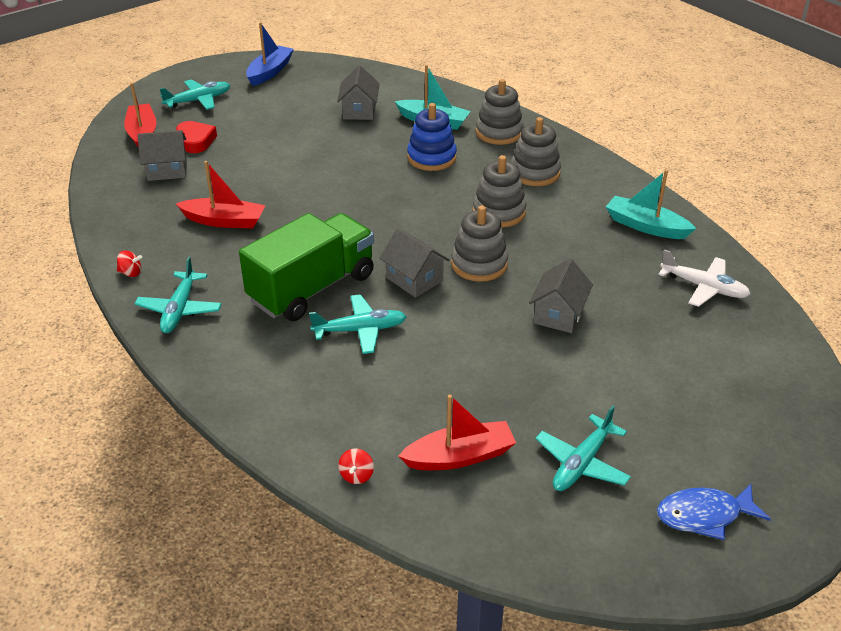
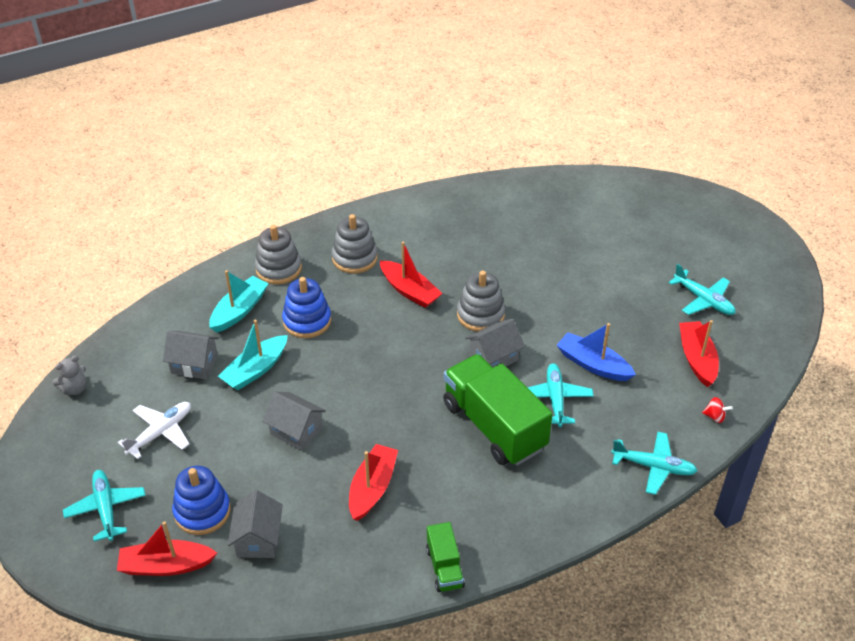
camera: 80 degrees left, 5 degrees up
(131, 273) = (444, 567): red spinning top -> green truck
(179, 309) = (509, 525): turquoise plane -> turquoise plane (654, 467)
(196, 141) = (202, 511): red heart -> blue stacking toy
(270, 72) = (66, 436): blue boat -> blue boat (593, 364)
(320, 66) = (75, 388): none -> grey teddy bear
(499, 212) = (409, 291): grey stacking toy -> red boat
(558, 314) = (551, 281): grey house -> grey house (296, 431)
(646, 226) = (450, 212): turquoise boat -> turquoise boat (255, 370)
(704, 287) = (531, 202): white plane -> white plane (161, 432)
(704, 515) = (746, 256): blue fish -> none

